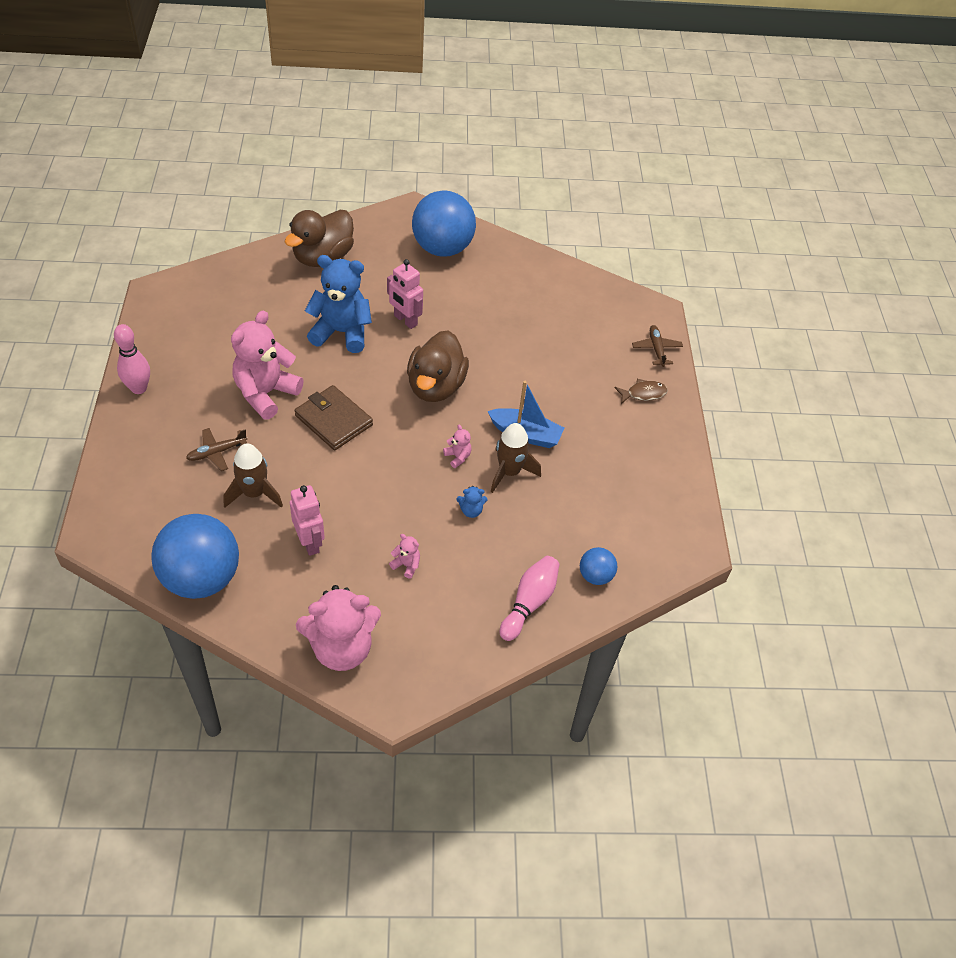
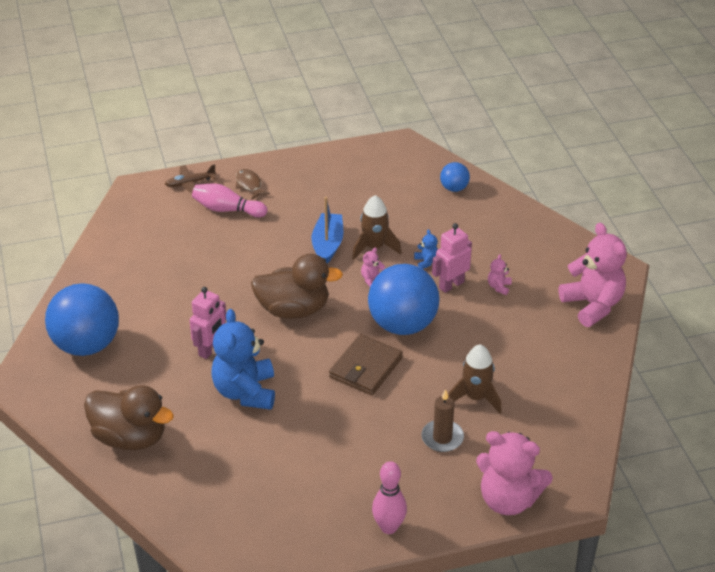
camera: 100 degrees left, 10 degrees down
(201, 578) = (579, 404): blue ball -> blue ball (402, 325)
(217, 452) = (442, 438): brown plane -> brown candle
(266, 393) = (353, 425): pink teddy bear -> pink teddy bear (508, 500)
(310, 542) = (508, 348): pink robot -> pink robot (451, 285)
(529, 603) = (497, 217): pink bowling pin -> pink bowling pin (227, 209)

